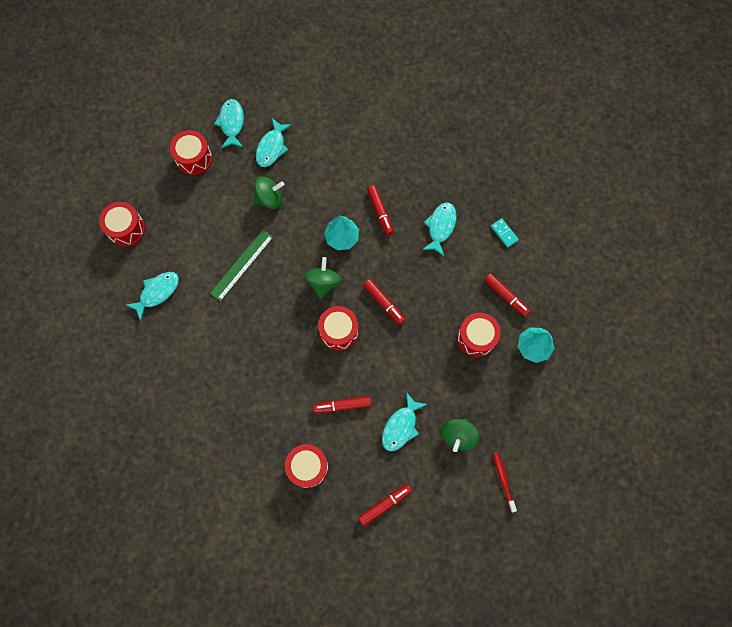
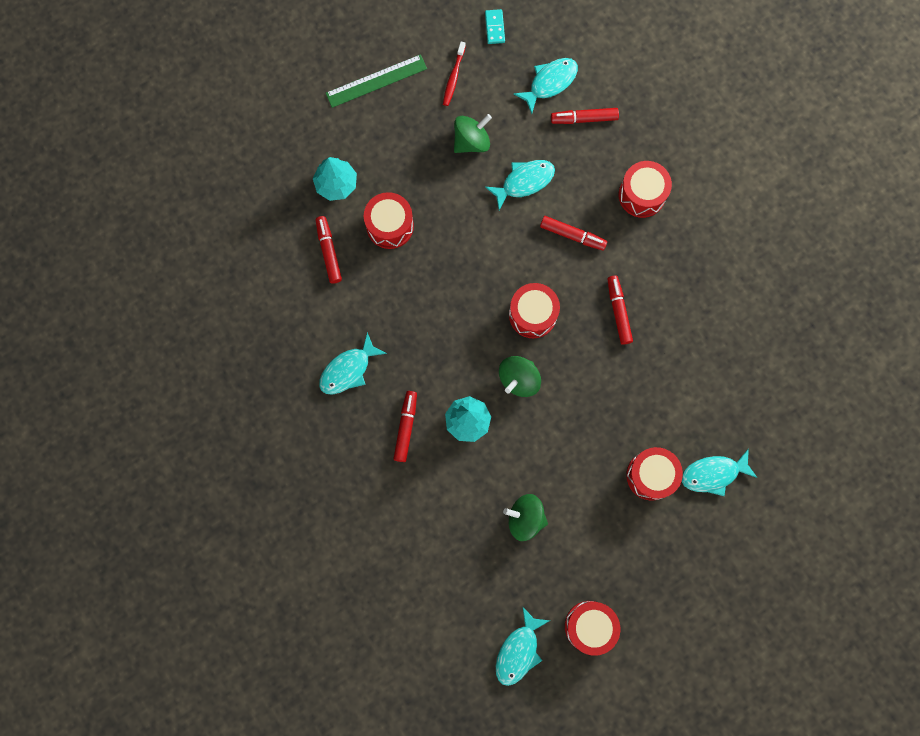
camera: 150 degrees left, 5 degrees up
(126, 229) = (715, 576): red drum -> red drum (651, 475)
(242, 265) = (600, 453): green ruler -> green ruler (376, 81)
(272, 147) = (486, 587): turquoise fish -> turquoise fish (550, 83)
(384, 303) = (465, 318): red marker -> red marker (618, 311)
(504, 233) = (282, 322): turquoise domino -> turquoise domino (495, 27)

